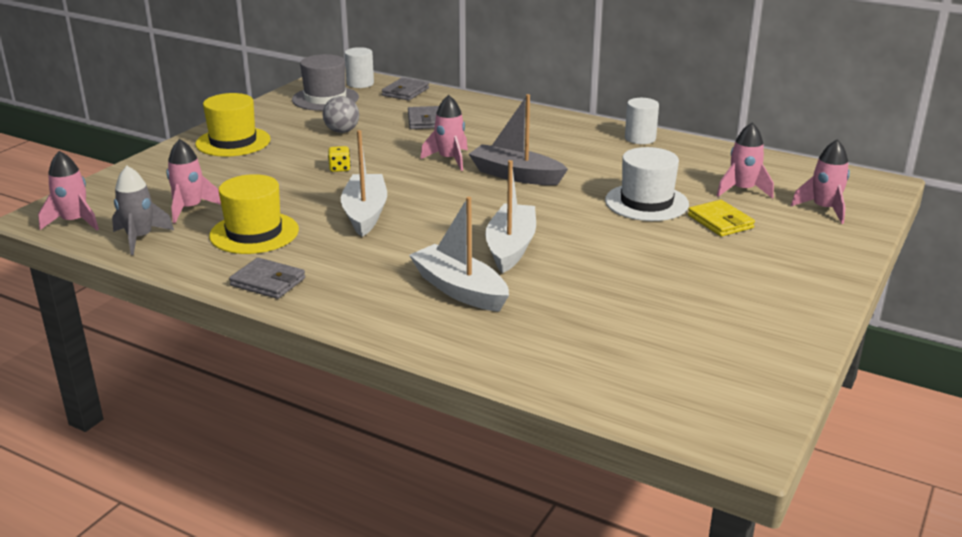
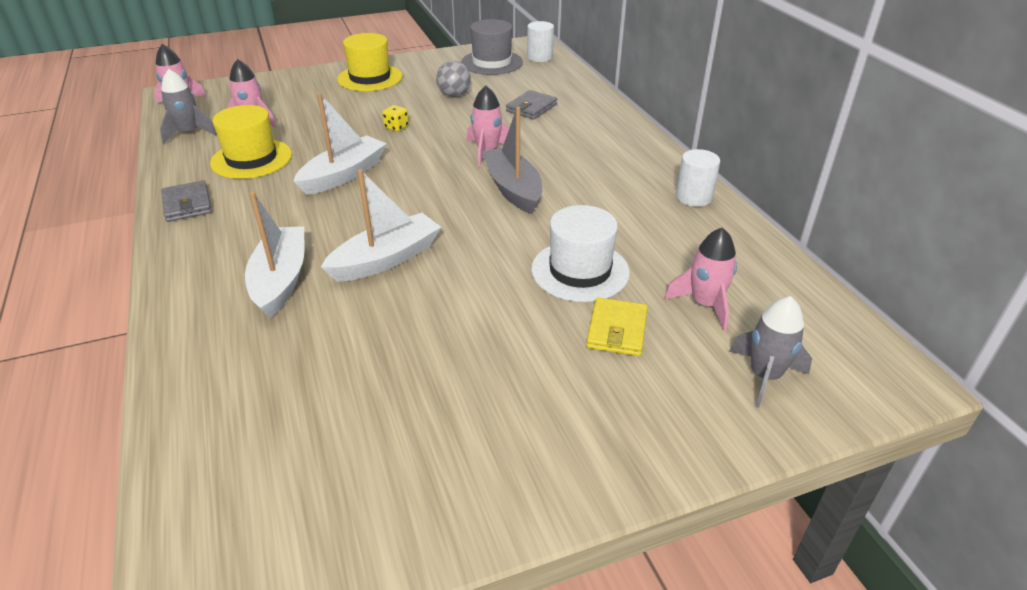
camera: 40 degrees right, 10 degrees up
(405, 92) = (561, 76): grey wallet -> none
(824, 209) = (764, 376): pink rocket -> grey rocket

